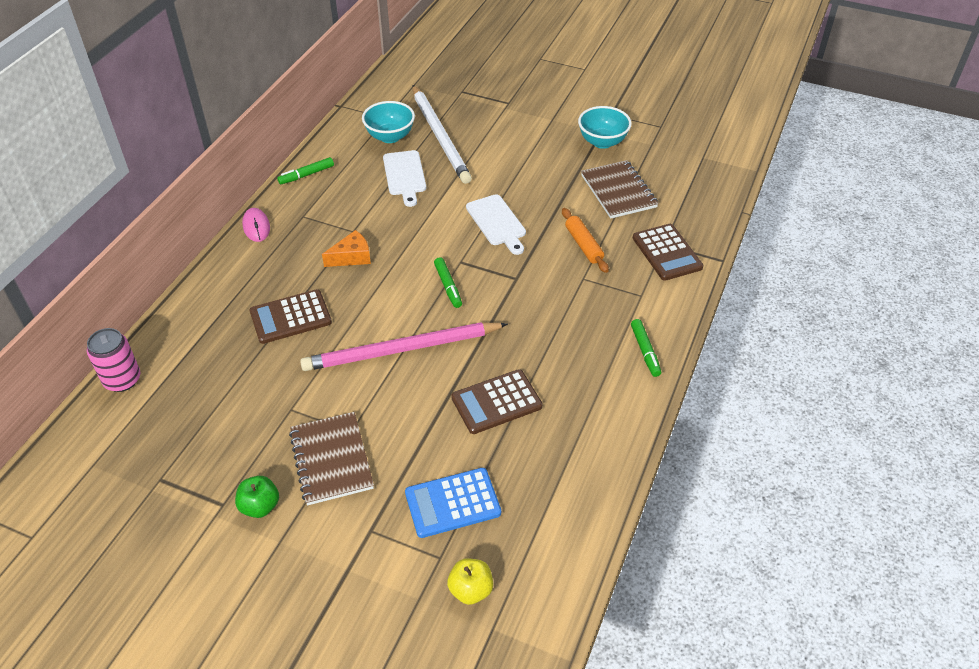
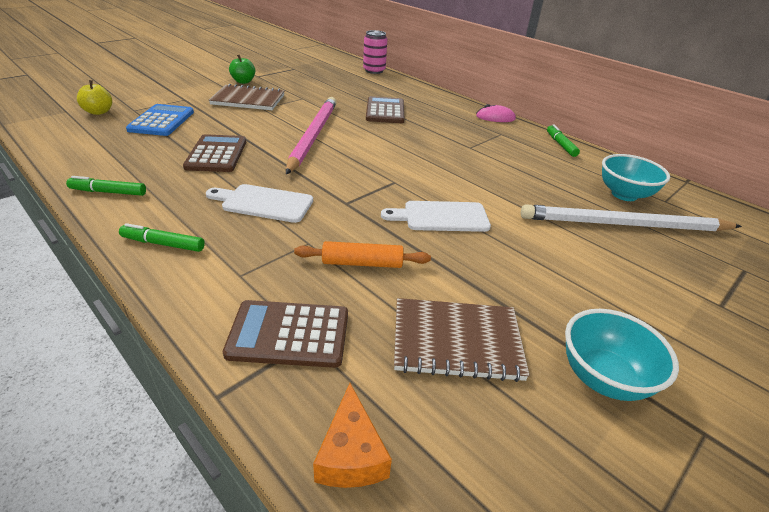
camera: 110 degrees right, 10 degrees down
(352, 257) = (436, 140): orange cheese -> orange cheese (351, 454)
(405, 175) = (547, 186): white cutting board -> white cutting board (264, 203)
(448, 286) = (366, 168): green marker -> green marker (109, 192)

